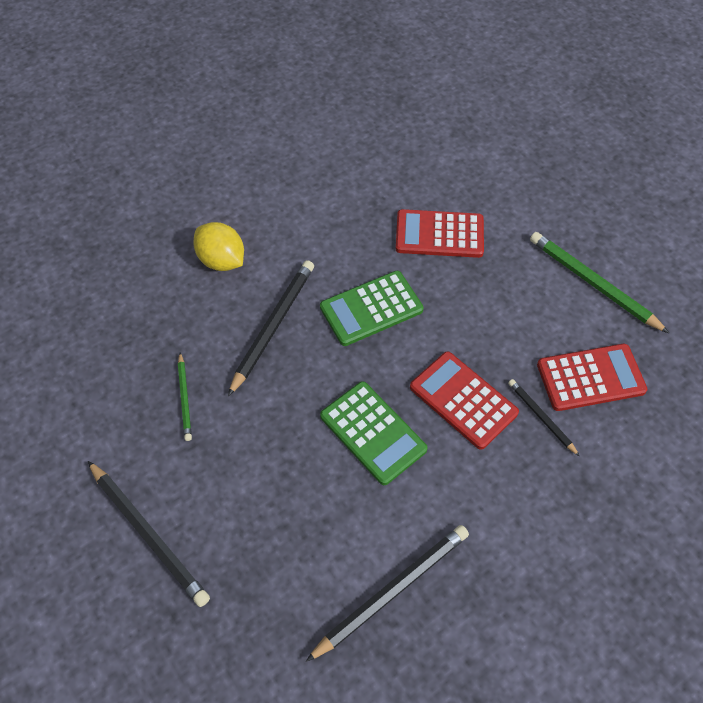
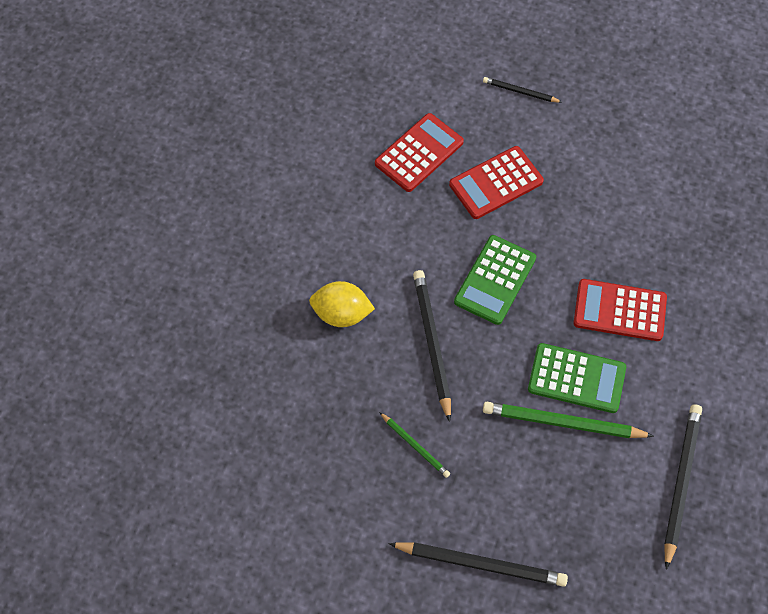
camera: 35 degrees left, 5 degrees up
(541, 417) = (682, 288): black pencil -> black pencil (520, 92)
(590, 378) = (693, 235): red calculator -> red calculator (419, 153)
(593, 283) = (640, 155): green pencil -> green pencil (563, 423)

